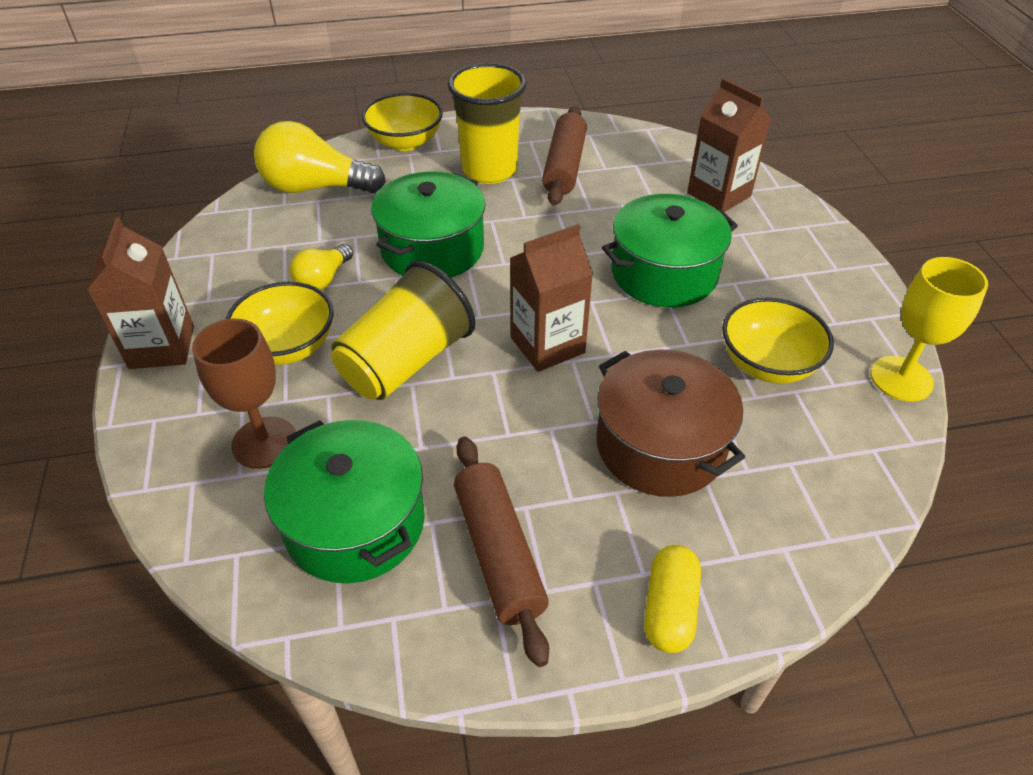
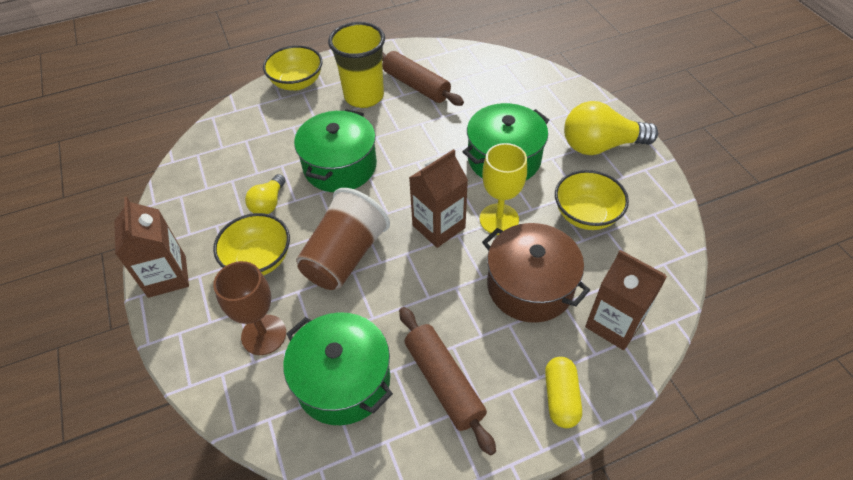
camera: 10 degrees left, 5 degrees up
(315, 187) = (241, 130): yellow light bulb -> yellow light bulb (600, 146)
(406, 362) = (345, 256): yellow cup -> brown cup
(564, 166) = (416, 85): brown rolling pin -> brown rolling pin turned 45 degrees counterclockwise
(718, 195) = (527, 91): brown carton -> brown carton (614, 323)
(901, 379) = (671, 210): yellow goblet -> yellow goblet (499, 219)

